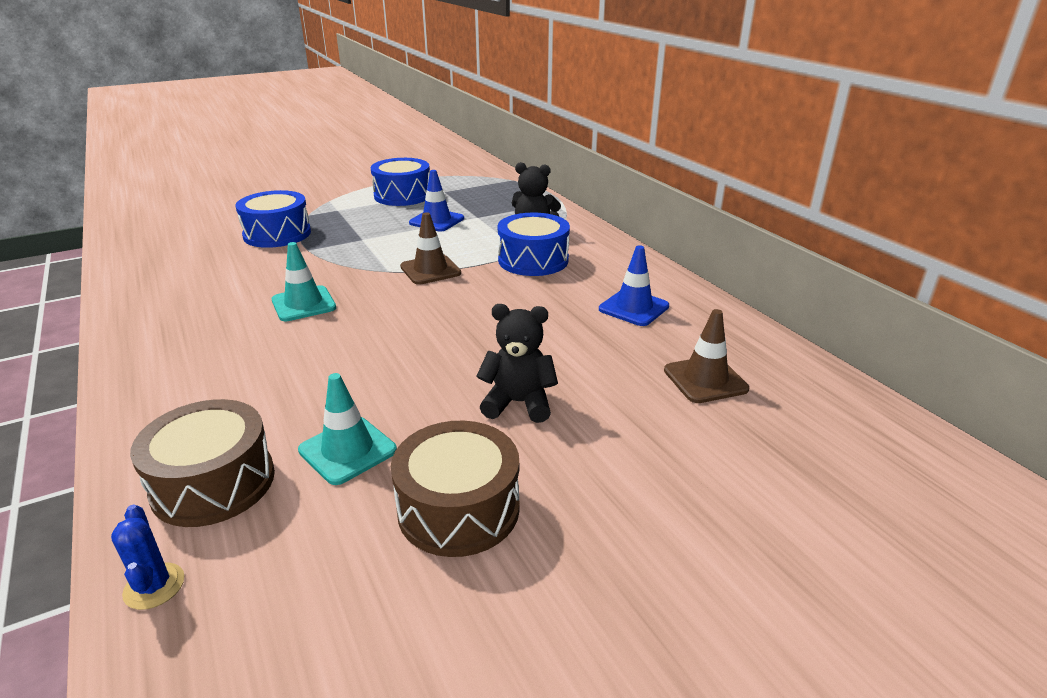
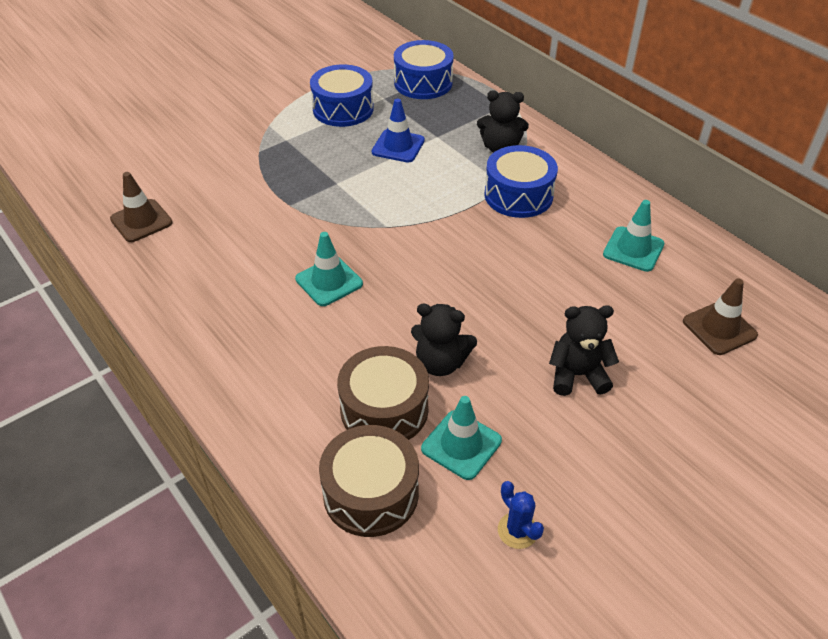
camera: 10 degrees left, 15 degrees up
(154, 586) = (384, 590): blue cactus -> blue cactus (517, 530)
(277, 234) = (244, 184): blue drum -> blue drum (423, 83)
(372, 377) = (440, 363): none -> black teddy bear
(430, 270) = (426, 220): brown traffic cone -> brown traffic cone (141, 221)
(458, 508) = (575, 487): brown drum -> brown drum (384, 409)
(633, 308) = (633, 249): blue traffic cone -> turquoise traffic cone

